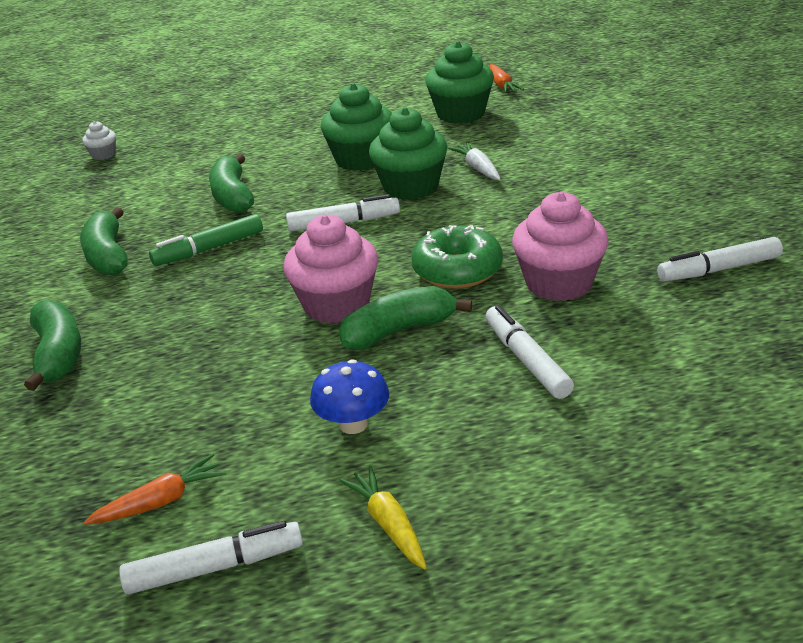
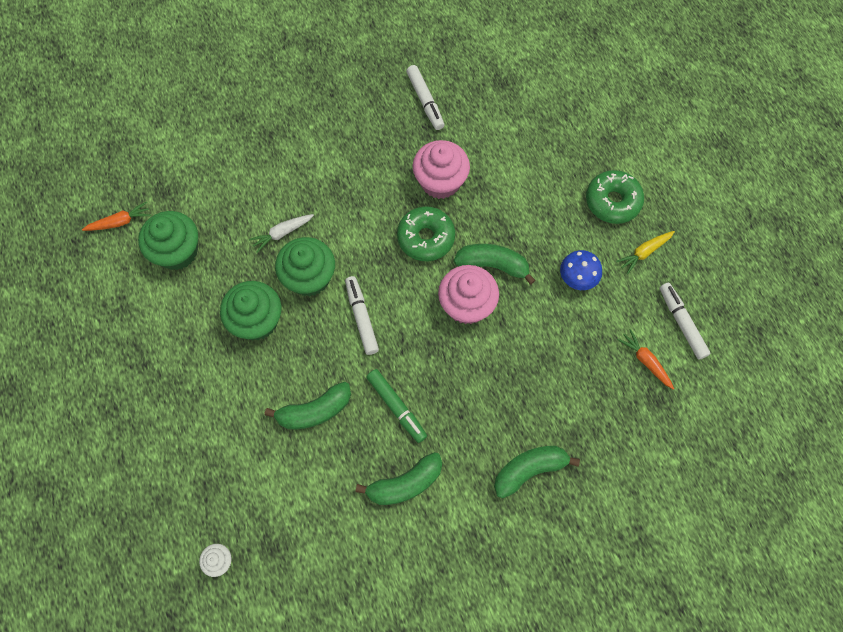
camera: 100 degrees left, 35 degrees up
(399, 331) = (493, 265): green banana -> green banana turned 135 degrees clockwise
(514, 486) = (612, 201): none -> green donut
(526, 360) = (517, 198): white marker -> none

